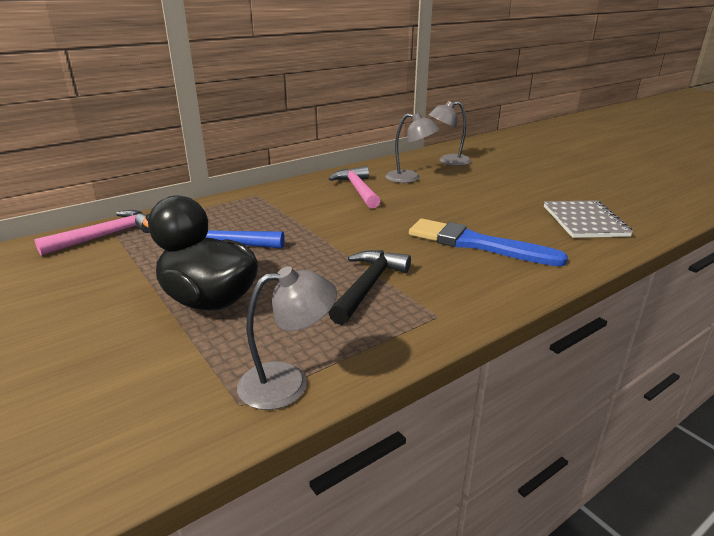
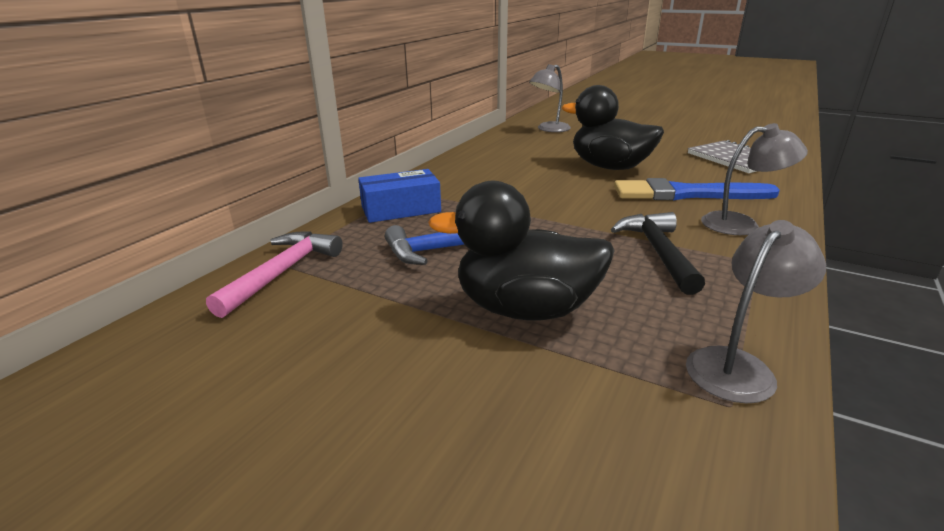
camera: 25 degrees left, 0 degrees up
(233, 208) = (401, 209): none -> blue box
(358, 190) = (505, 167): pink hammer -> none
(410, 178) = (538, 149): grey lamp -> grey lamp (741, 224)
(446, 206) = (609, 167): none -> black duck

